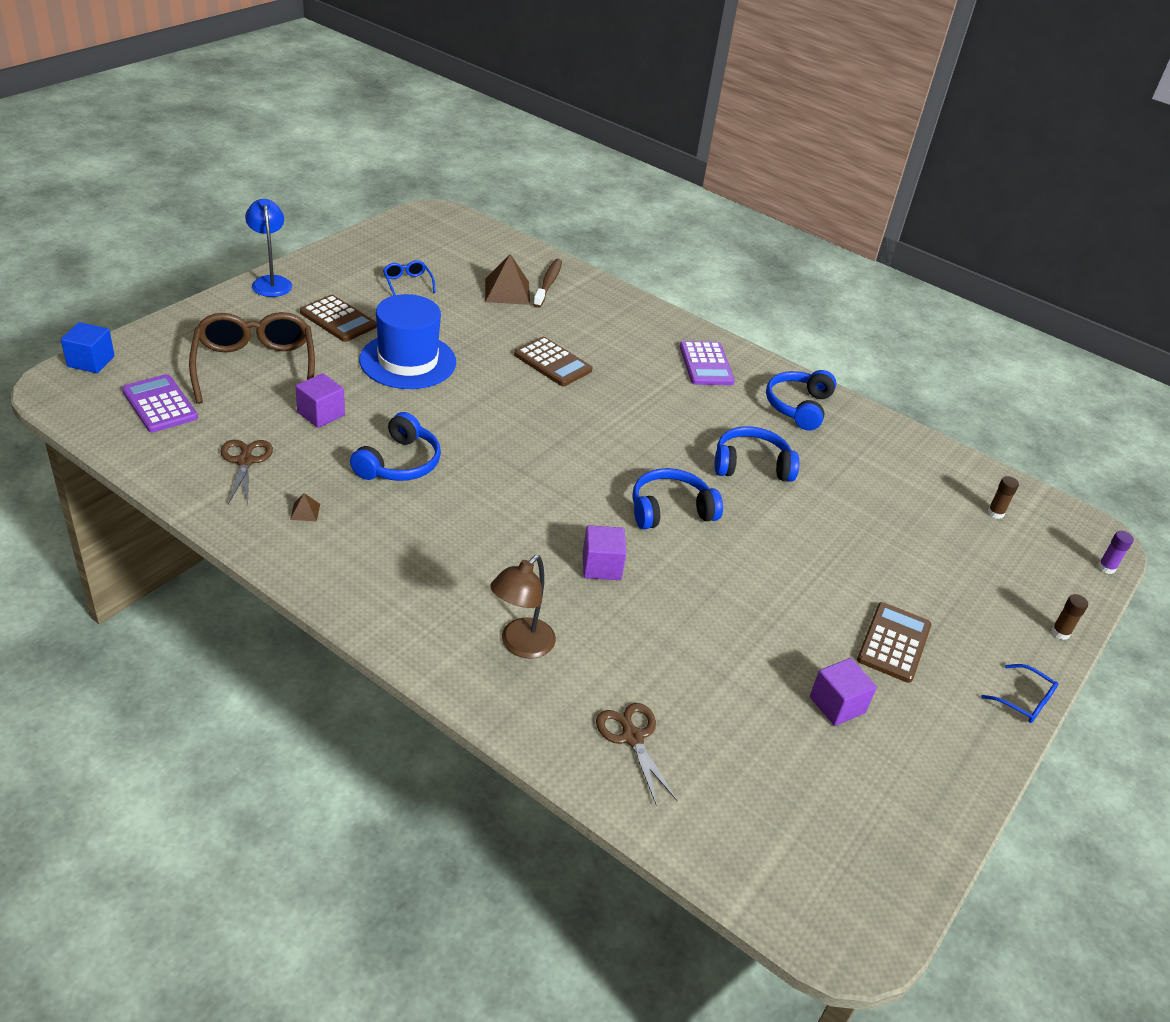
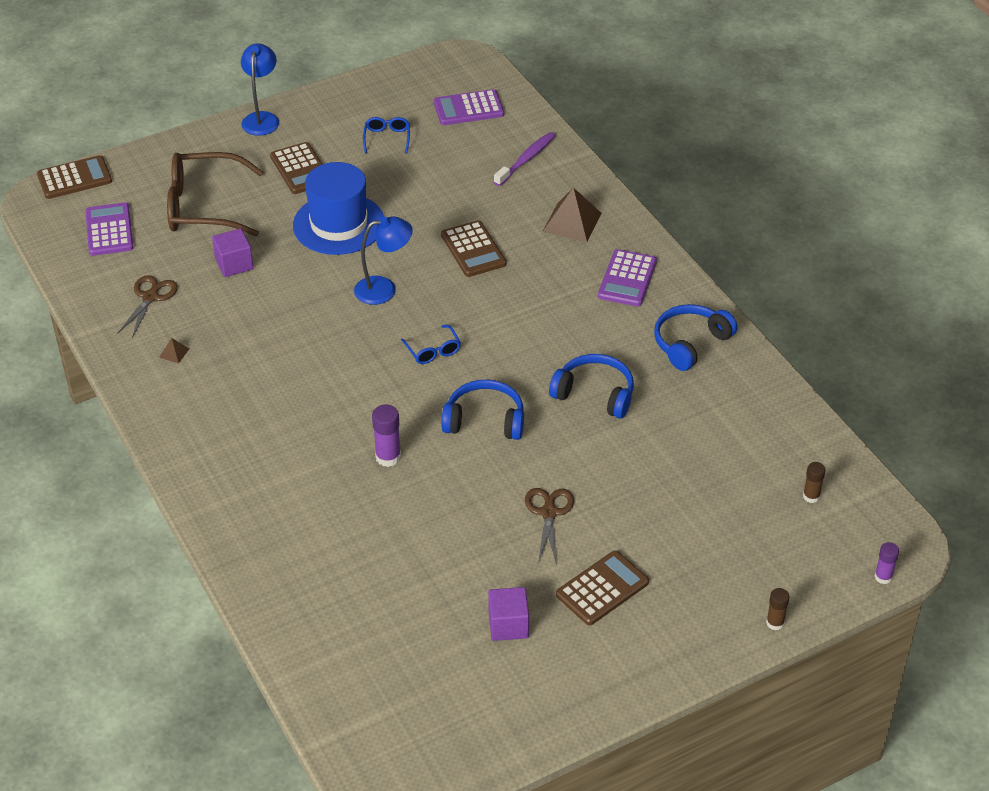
camera: 30 degrees right, 5 degrees up
(91, 361) = (74, 178): blue cube -> brown calculator
(255, 367) = (203, 207): brown glasses -> brown glasses turned 105 degrees counterclockwise
(399, 463) = (274, 324): blue headphones -> none
(468, 250) = (468, 108): none -> purple calculator
(491, 410) = (384, 289): none -> blue lamp
(507, 291) = (478, 162): brown pyramid -> brown pyramid (572, 222)
(520, 645) = (278, 507): brown lamp -> none
(548, 283) = (526, 159): brown toothbrush -> purple toothbrush
(601, 566) = (388, 457): purple cube -> purple glue stick
(632, 737) = (319, 602): brown scissors -> brown scissors (549, 513)
(1024, 701) = (684, 670): blue glasses -> blue glasses (433, 351)

